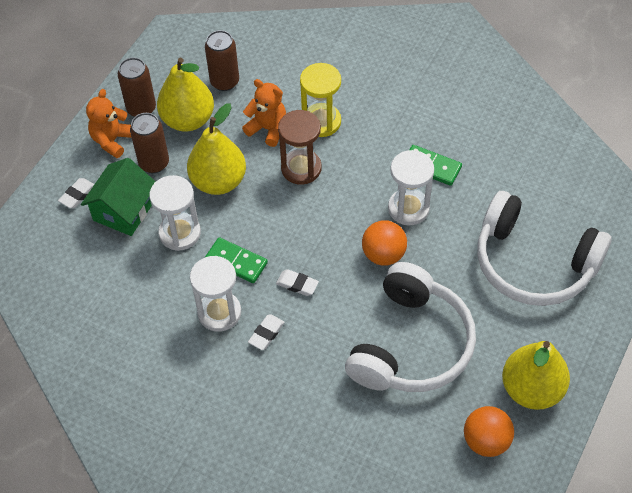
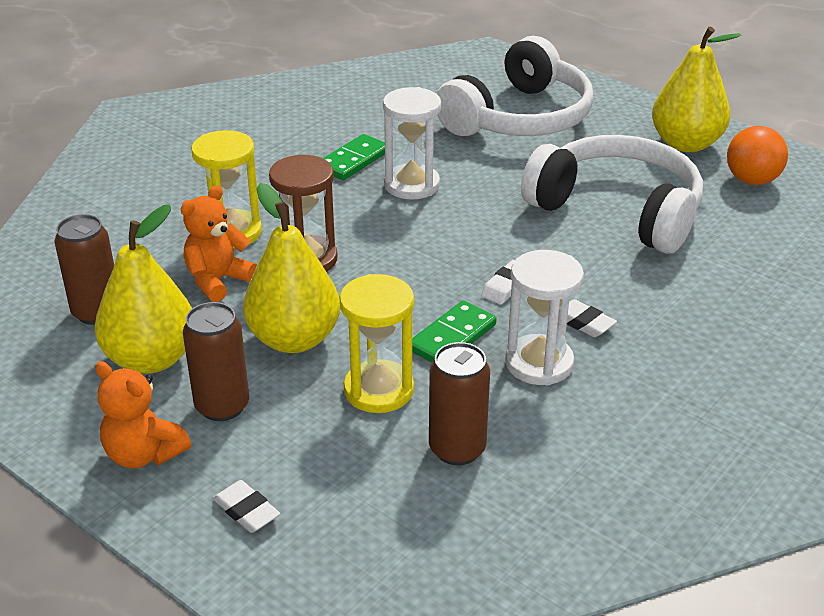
camera: 80 degrees left, 20 degrees down
(124, 210) = (307, 451): green house -> none
(141, 108) = (93, 411): brown can -> brown can (457, 449)
(180, 233) = (378, 390): white hourglass -> yellow hourglass
(383, 254) = (477, 212): orange ball -> none

